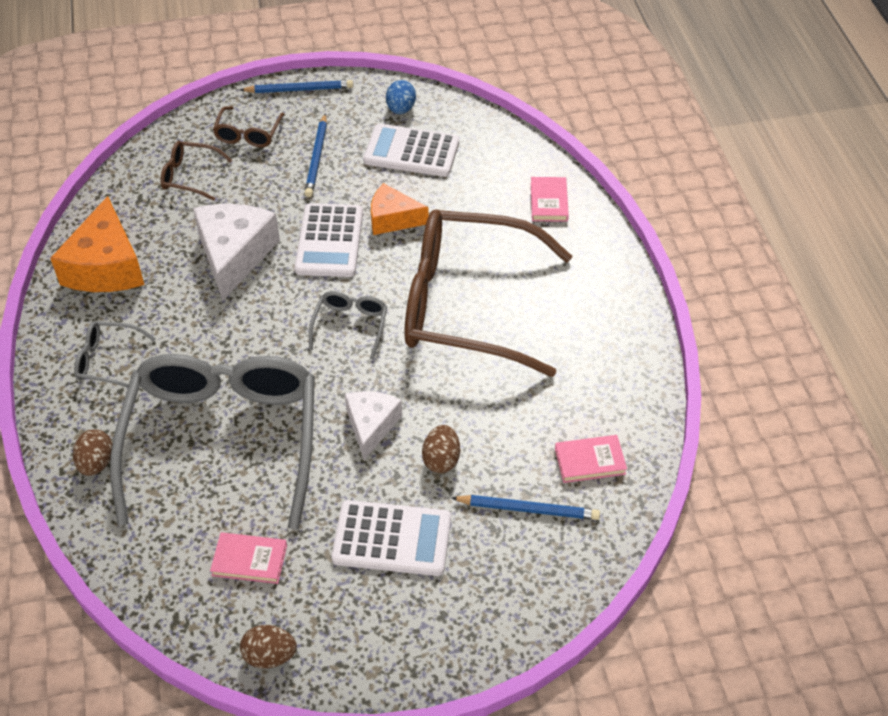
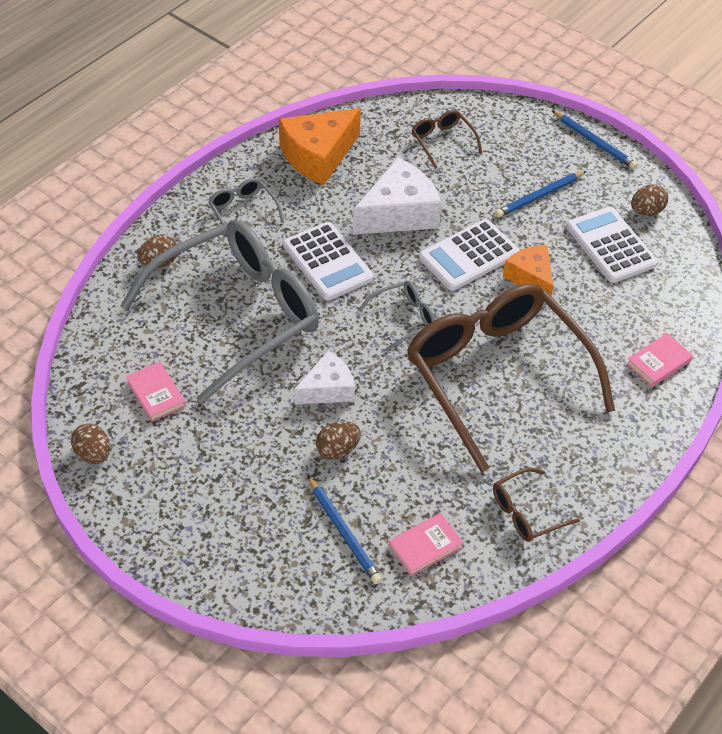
camera: 50 degrees right, 0 degrees up
(248, 134) = (517, 144): brown glasses -> brown glasses (526, 512)
(392, 539) = (243, 463): white calculator -> white calculator (327, 262)
(401, 109) = (646, 211): blue egg -> brown egg
(590, 461) = (425, 546): pink book -> pink book turned 75 degrees counterclockwise

